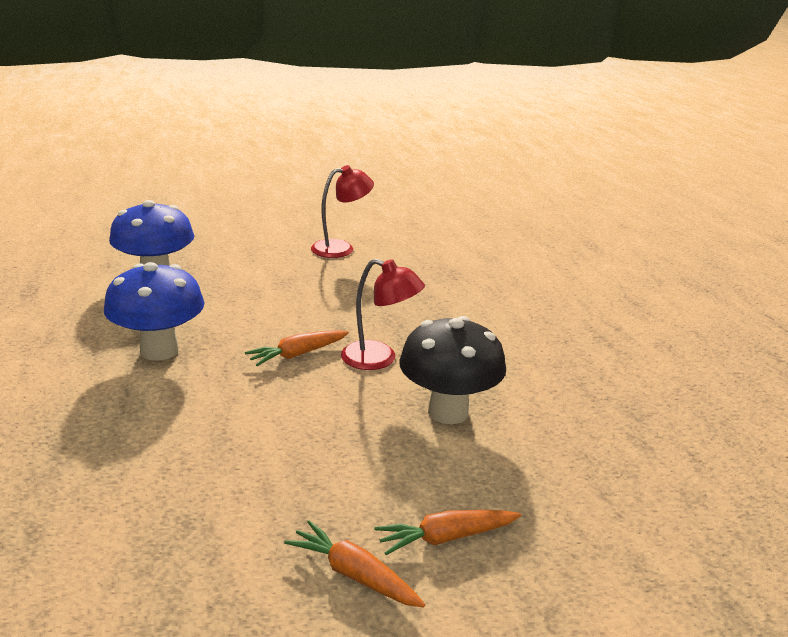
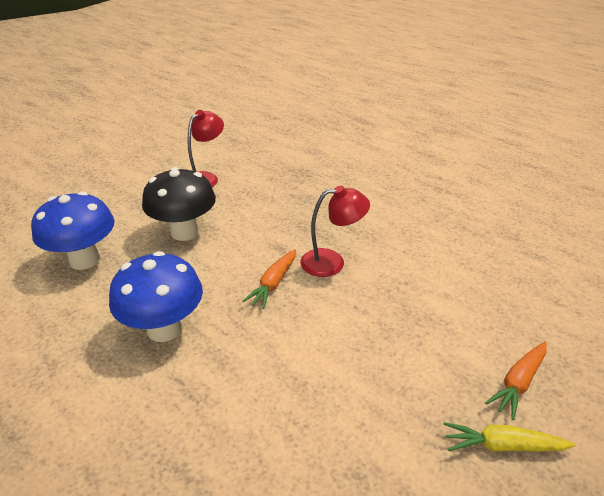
camera: 30 degrees left, 10 degrees up
(354, 575) = (503, 445): orange carrot -> yellow carrot
(448, 412) = (417, 284): black mushroom -> black mushroom (184, 232)

